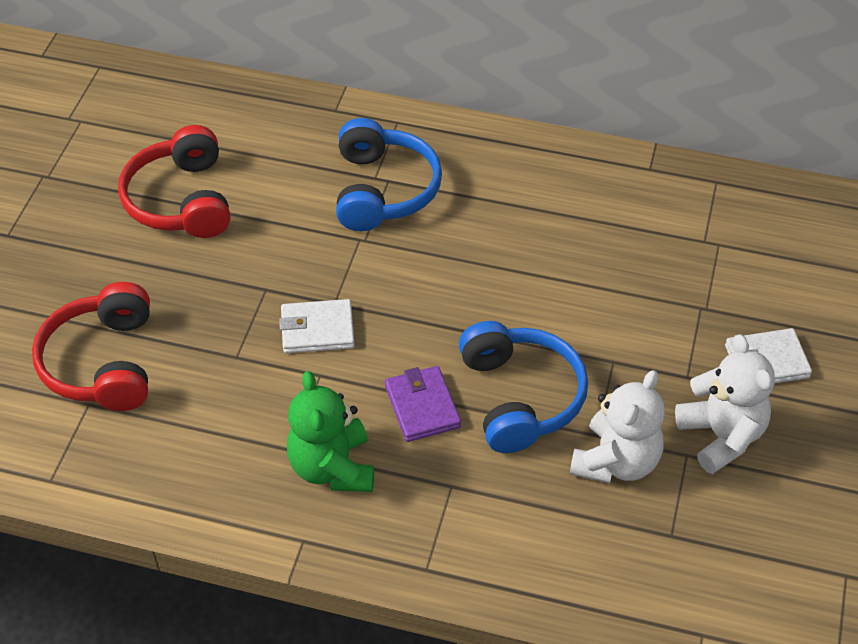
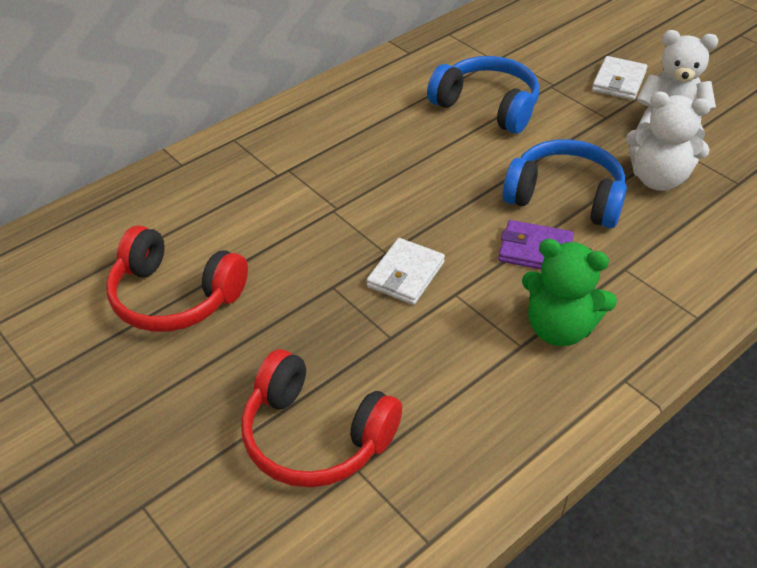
camera: 55 degrees left, 5 degrees down
(383, 190) = (295, 176): blue headphones -> blue headphones (487, 106)
(616, 462) = (658, 179): white teddy bear -> white teddy bear turned 135 degrees clockwise

